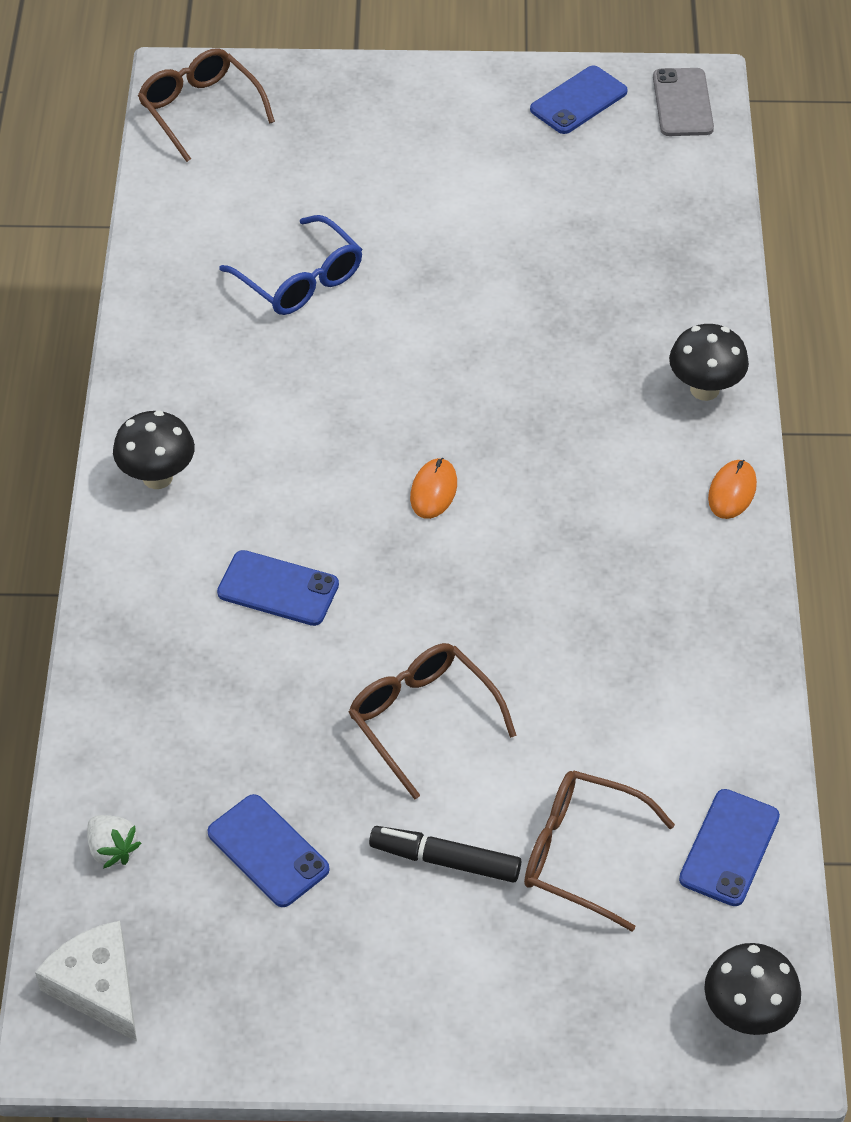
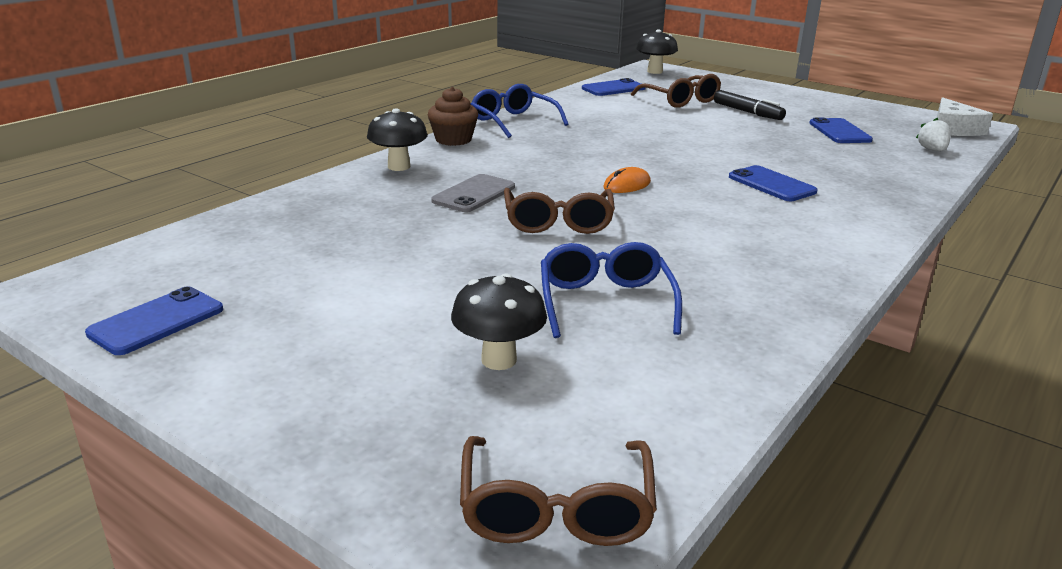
camera: 145 degrees left, 25 degrees down
(157, 477) = (832, 244): black mushroom -> black mushroom (499, 360)
(422, 718) = (721, 136): brown glasses -> brown glasses (558, 222)
(578, 101) = (156, 321): blue phone -> blue phone turned 45 degrees counterclockwise
(682, 103) = (89, 283): grey phone -> grey phone (474, 194)
(728, 597) = (513, 121): none -> blue glasses
(732, 491) = (453, 140): orange mouse -> brown cupcake

